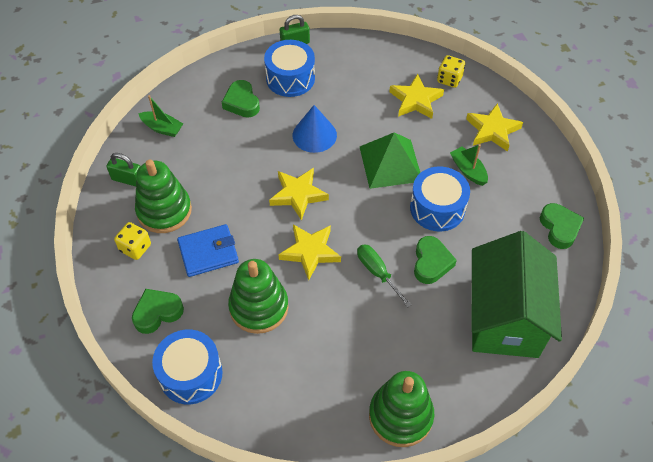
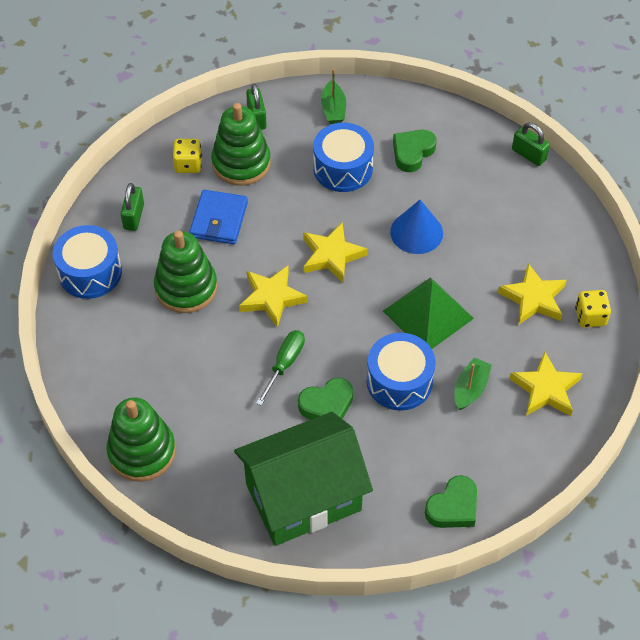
camera: 60 degrees right, 0 degrees up
(157, 312) = (134, 216): green heart -> green padlock
(208, 252) = (219, 220): blue wallet -> blue wallet turned 60 degrees clockwise
(290, 78) = (476, 175): blue drum -> blue drum (343, 168)

